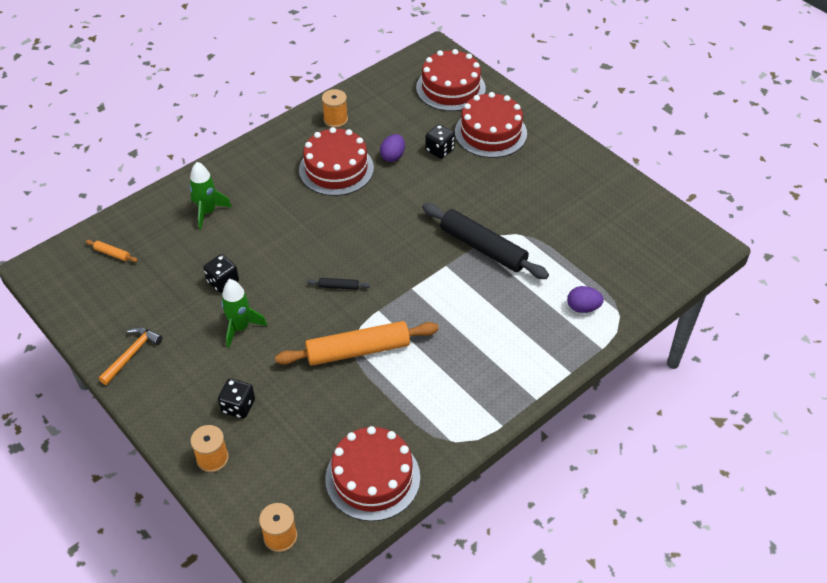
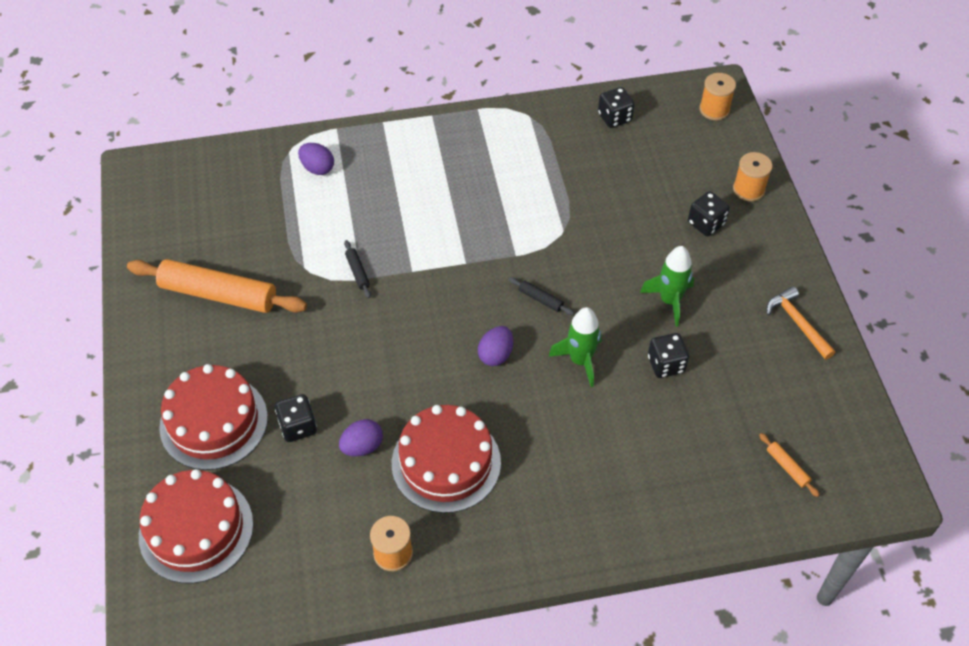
camera: 150 degrees left, 5 degrees up
(132, 354) = (797, 323): orange hammer -> orange hammer turned 90 degrees clockwise
(208, 212) = (644, 474): green rocket -> green rocket (580, 360)
(346, 238) = (496, 355): none -> purple egg
(358, 350) = (562, 224): orange rolling pin -> orange rolling pin (218, 294)
(372, 478) = (614, 117): red cake -> black dice
(483, 248) = (357, 272): black rolling pin -> black rolling pin, size x0.40

